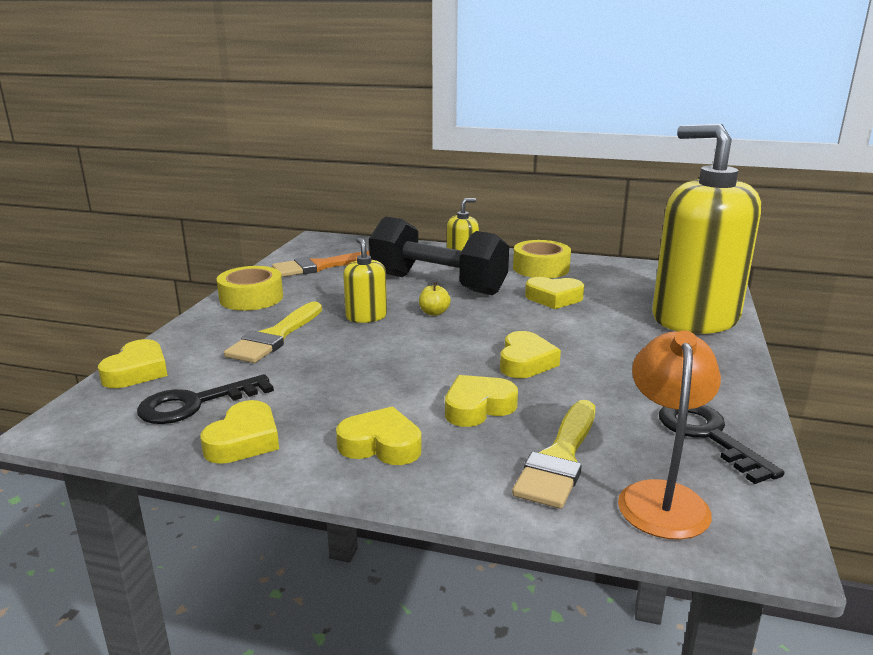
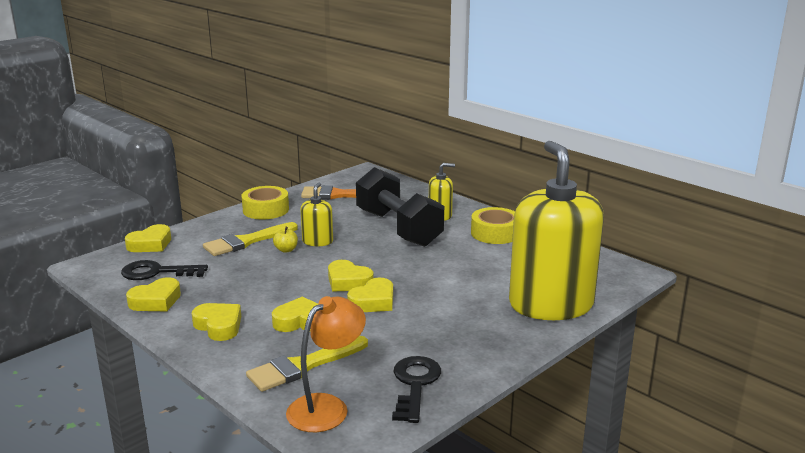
camera: 30 degrees right, 0 degrees up
(434, 313) = (364, 250): yellow apple -> yellow apple (286, 250)
(554, 298) = (466, 260): yellow heart -> yellow heart (348, 282)

